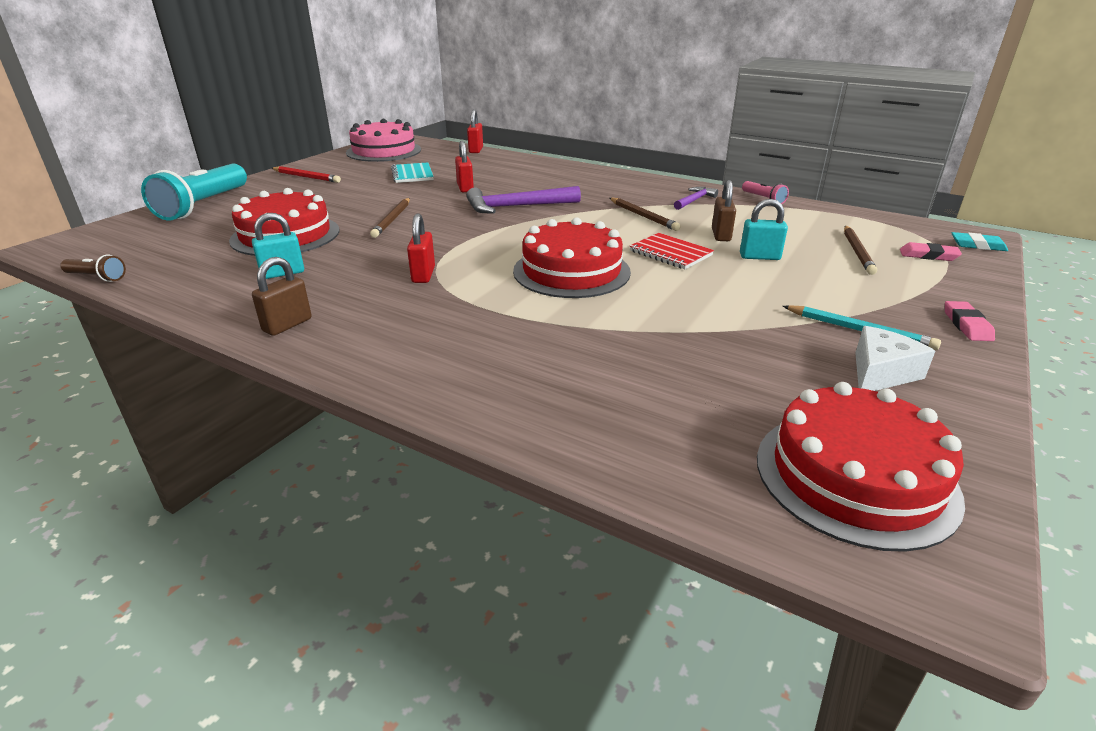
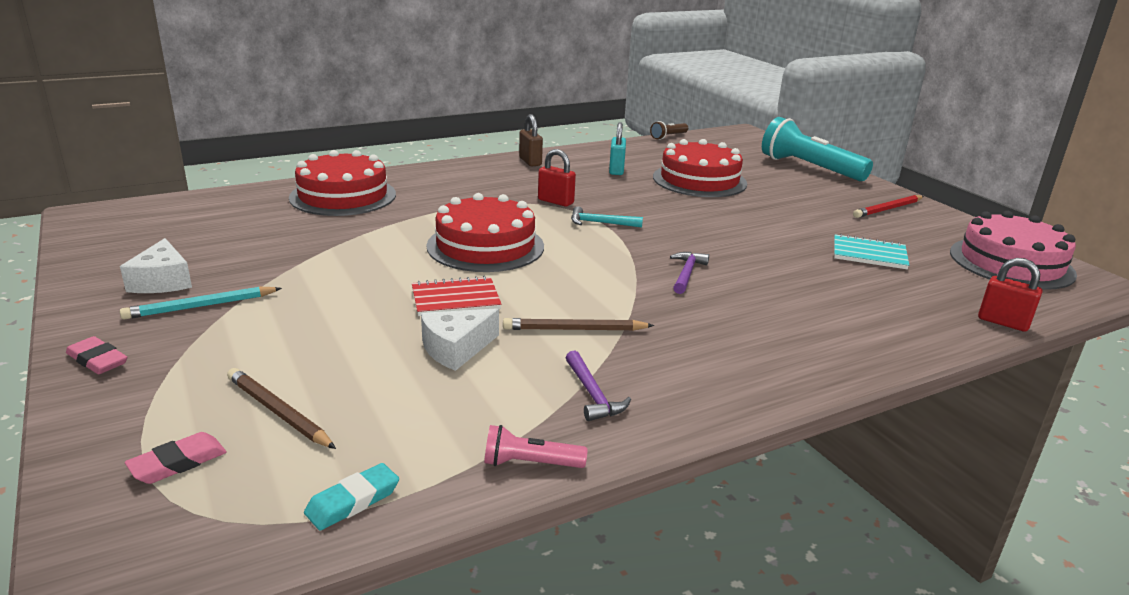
camera: 120 degrees right, 5 degrees down
(392, 220) = (701, 216): brown pencil -> none
(457, 246) = (600, 223): none -> turquoise hammer
(465, 188) = (787, 267): red padlock -> none
(516, 207) = (687, 273): purple hammer -> purple hammer, size x0.56
(721, 235) = (456, 349): brown padlock -> white cheese
(759, 257) = (374, 340): turquoise padlock -> none
(855, 476) = (148, 227): red cake -> red cake (343, 196)
(977, 245) = (101, 547): turquoise eraser -> turquoise eraser (353, 501)

